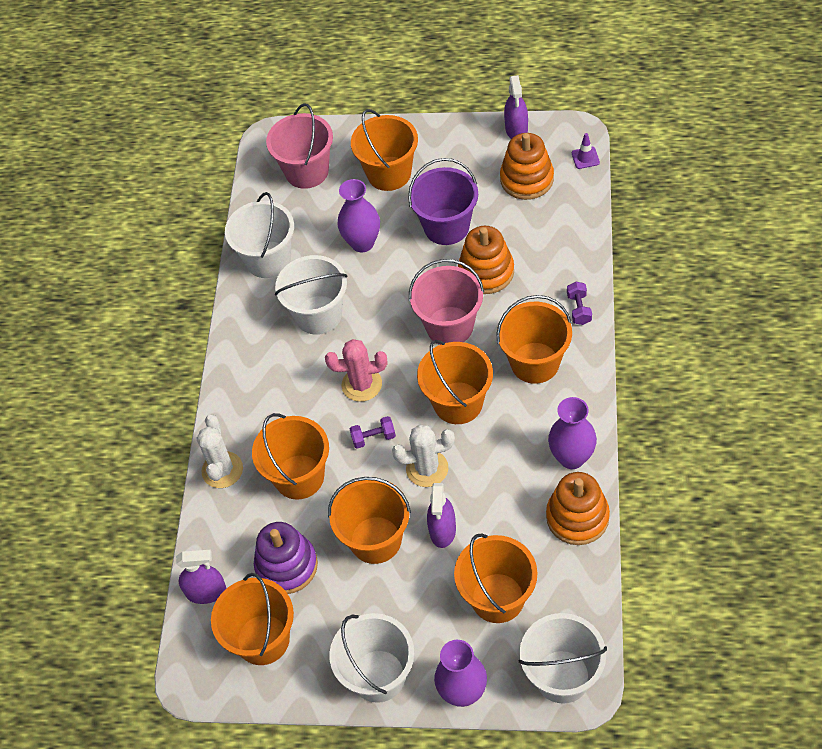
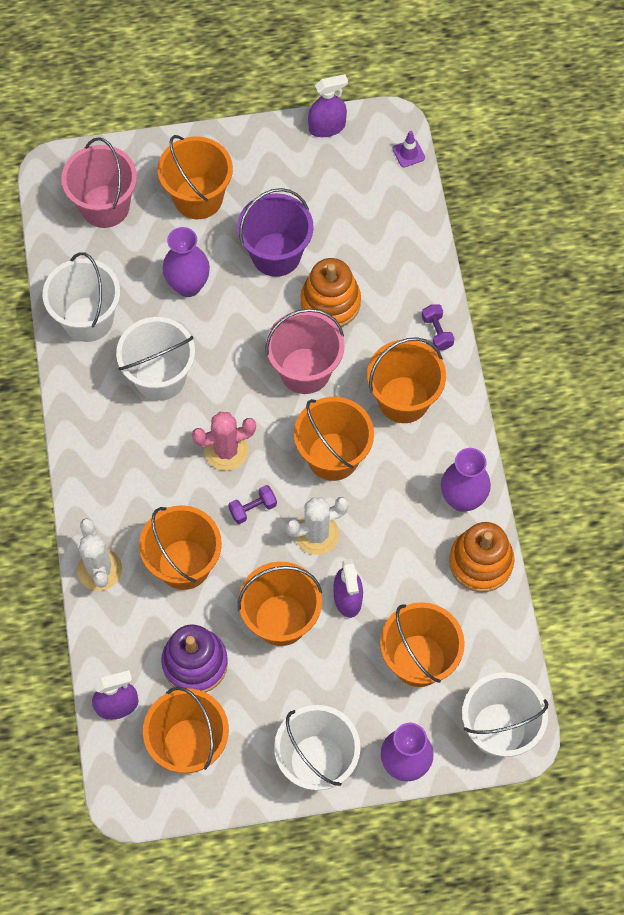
camera: 20 degrees left, 10 degrees up
(516, 129) = (327, 127): purple spray bottle -> purple spray bottle turned 90 degrees counterclockwise
(527, 179) = (351, 187): orange stacking toy -> none

